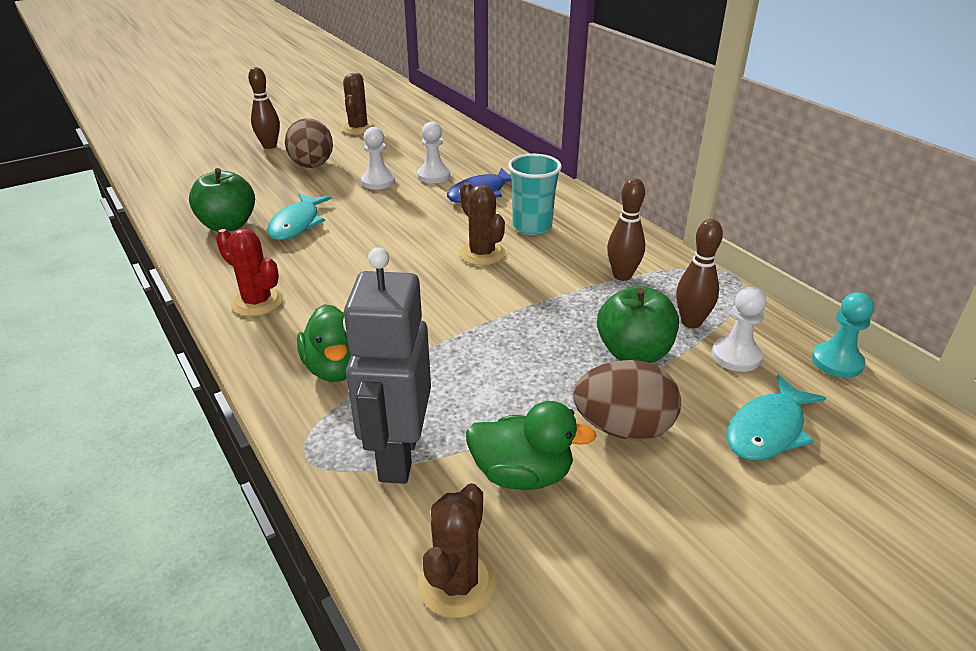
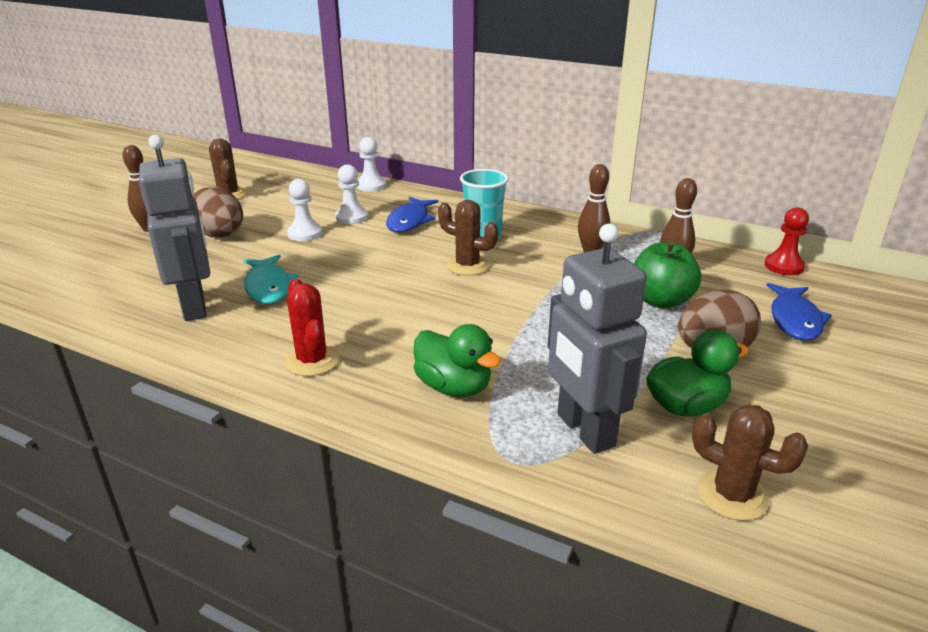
camera: 30 degrees left, 5 degrees down
(228, 225) = (195, 306): green apple -> grey robot
(257, 302) = (312, 361): red cactus -> red cactus turned 60 degrees clockwise
(457, 583) = (732, 495): brown cactus -> brown cactus turned 45 degrees counterclockwise
(736, 356) = (724, 281): white pawn -> white pawn (371, 186)
(768, 429) = (794, 320): turquoise fish -> blue fish
(837, 362) = (783, 266): turquoise pawn -> red pawn

